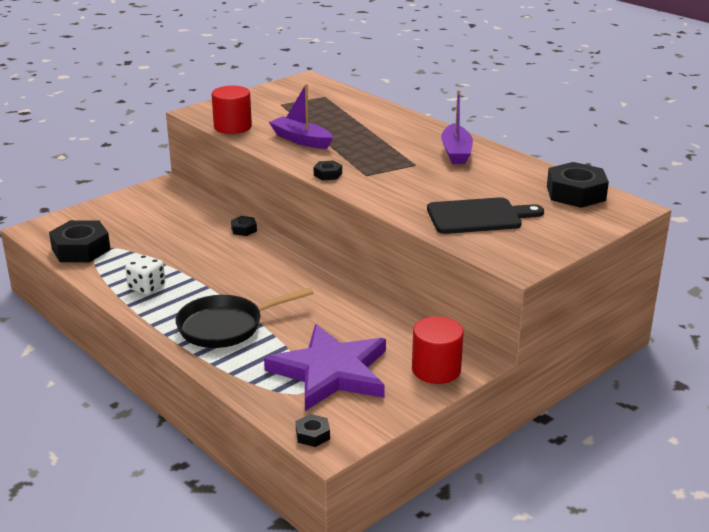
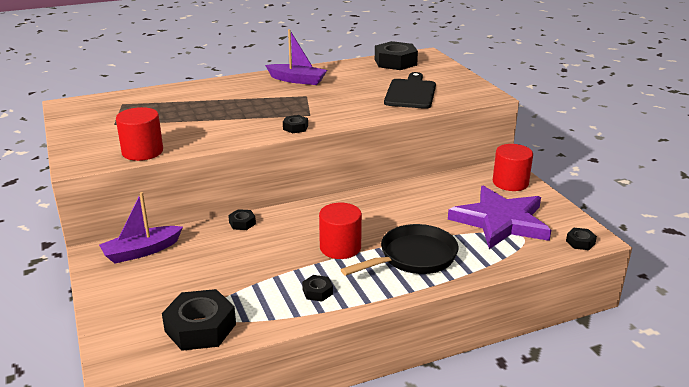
camera: 70 degrees left, 0 degrees up
(147, 287) = (317, 292): white dice -> black nut
(225, 285) = (340, 247): none -> red cylinder
(226, 327) = (413, 257): black pan -> black pan turned 120 degrees counterclockwise
(301, 140) = (211, 127): purple boat -> purple boat (141, 251)

